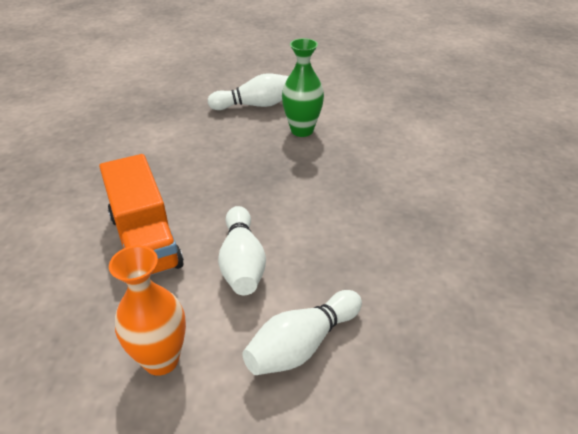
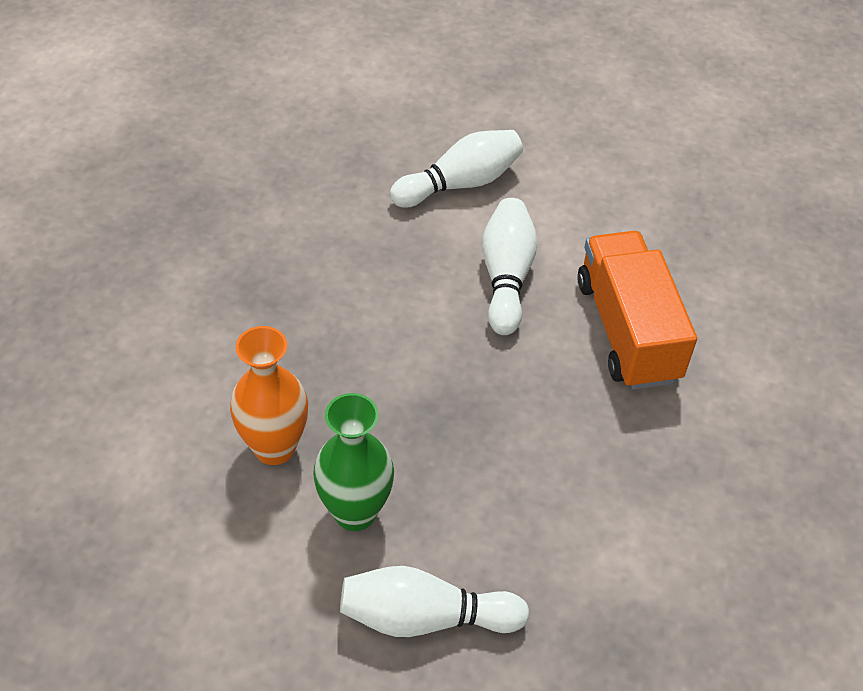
camera: 170 degrees left, 10 degrees up
(161, 360) = (598, 196): orange vase -> orange vase (274, 447)

